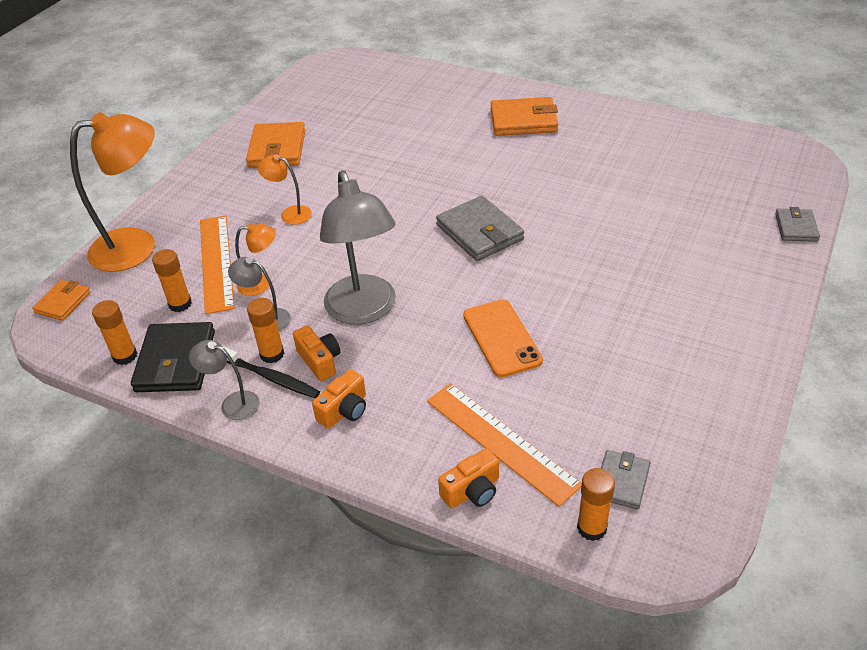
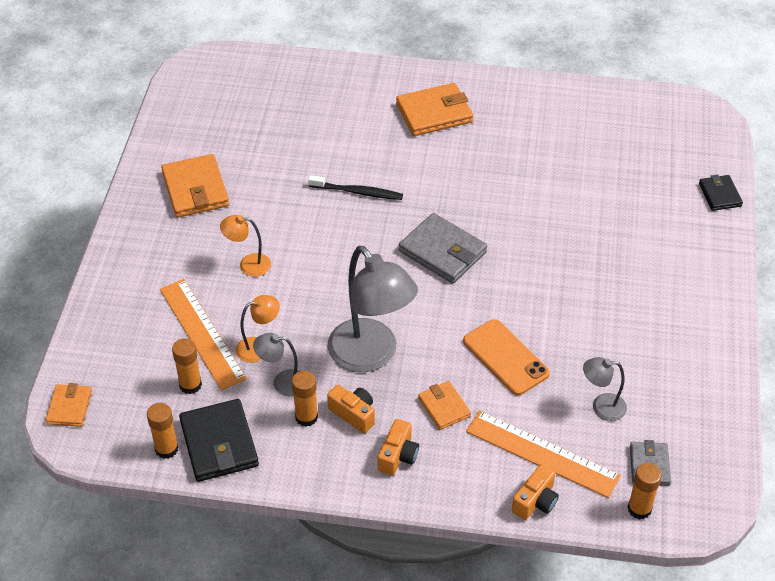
camera: 20 degrees left, 5 degrees up
(137, 246) = (109, 331): orange lamp -> none
(233, 403) = (295, 472): grey lamp -> grey lamp (601, 407)
(271, 378) = (317, 440): black toothbrush -> black toothbrush (358, 192)
(415, 373) = (444, 407): none -> orange wallet
(796, 227) = (719, 195): grey wallet -> black wallet

